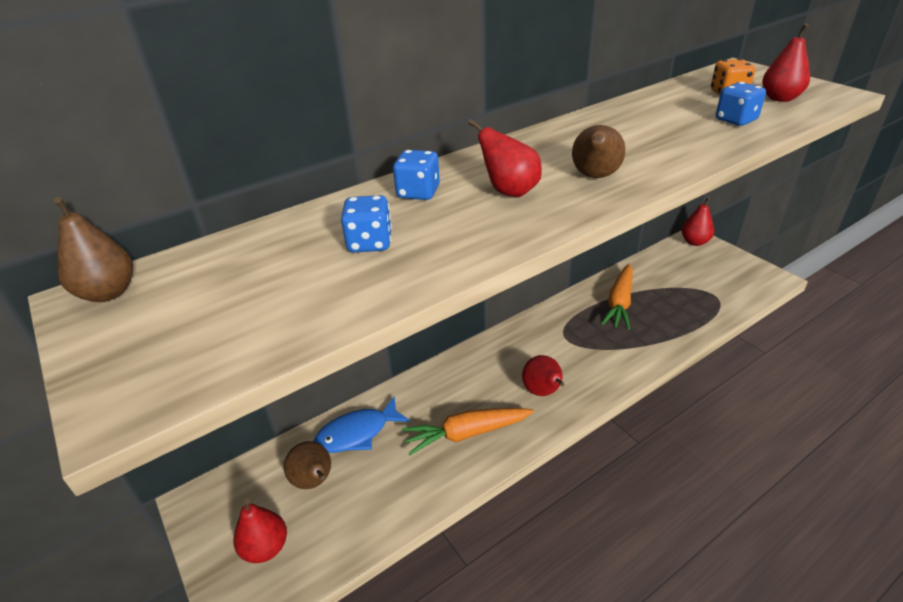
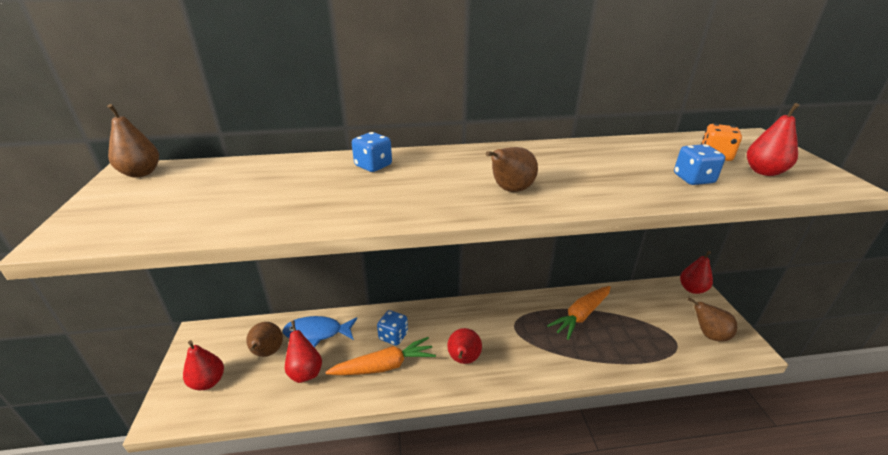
camera: 25 degrees right, 5 degrees down
(370, 243) = (302, 189): blue dice -> blue dice (393, 336)
(466, 434) = (384, 366): orange carrot -> orange carrot turned 150 degrees clockwise
(509, 191) = (433, 182): red pear -> red pear (305, 372)
(735, 279) = (709, 335): none -> brown pear

